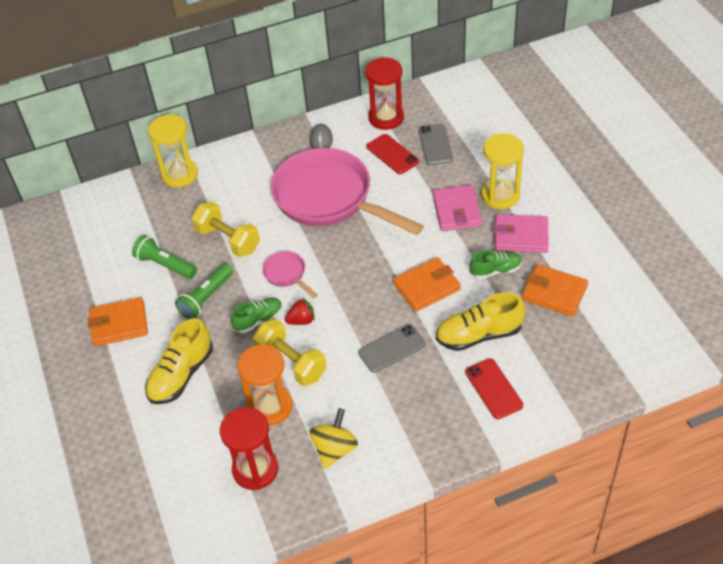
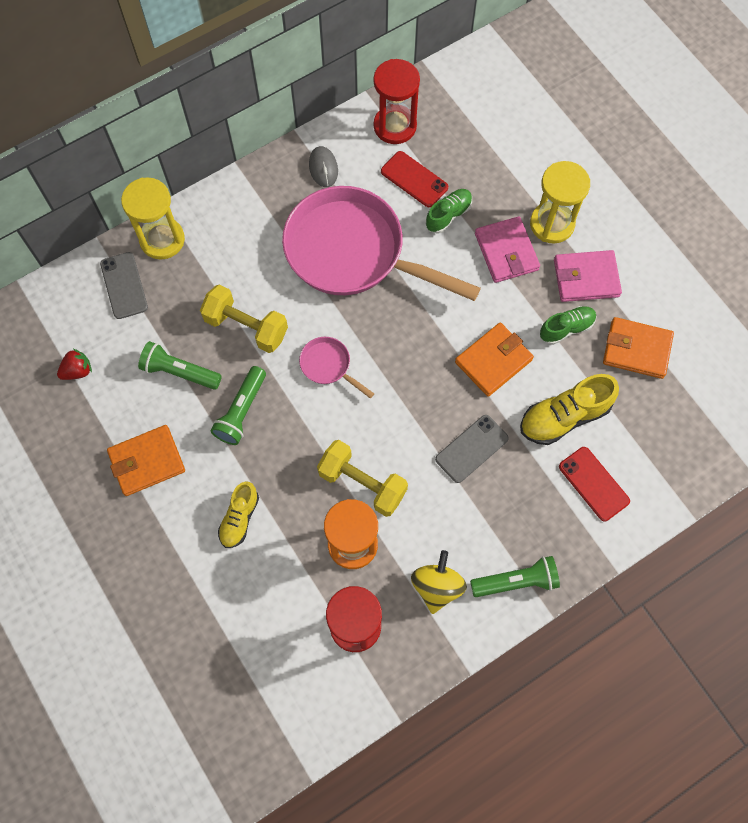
camera: 15 degrees left, 20 degrees up
(181, 375) = (239, 518): yellow shoe -> yellow shoe, size x0.63
(258, 320) = (310, 432): green shoe -> green shoe (448, 215)
(301, 320) = (360, 426): red strawberry -> red strawberry (77, 371)
(406, 455) = (516, 581): none -> green flashlight
(435, 144) = (462, 159): grey phone -> grey phone (124, 285)

